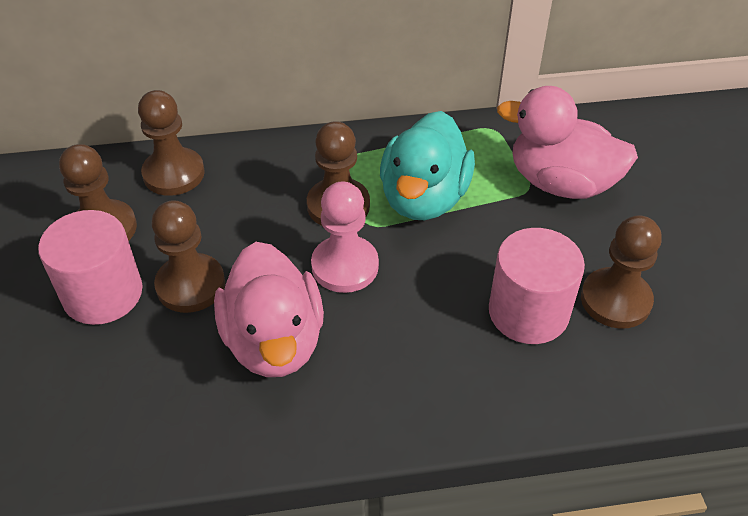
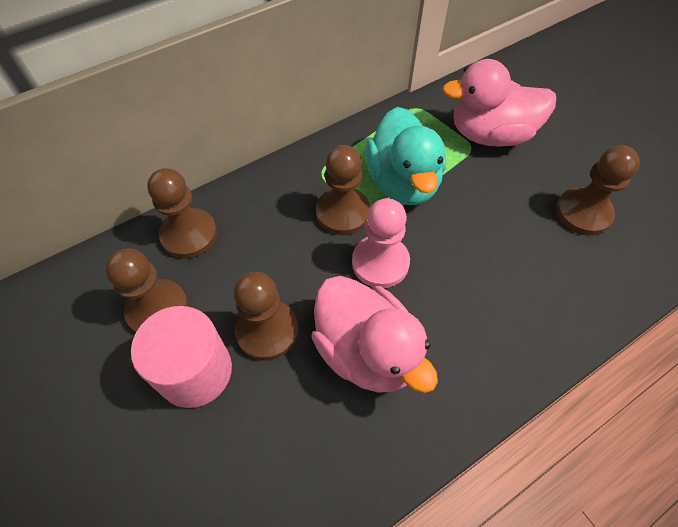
camera: 25 degrees left, 10 degrees up
(528, 312) = (533, 246): pink cylinder -> none

